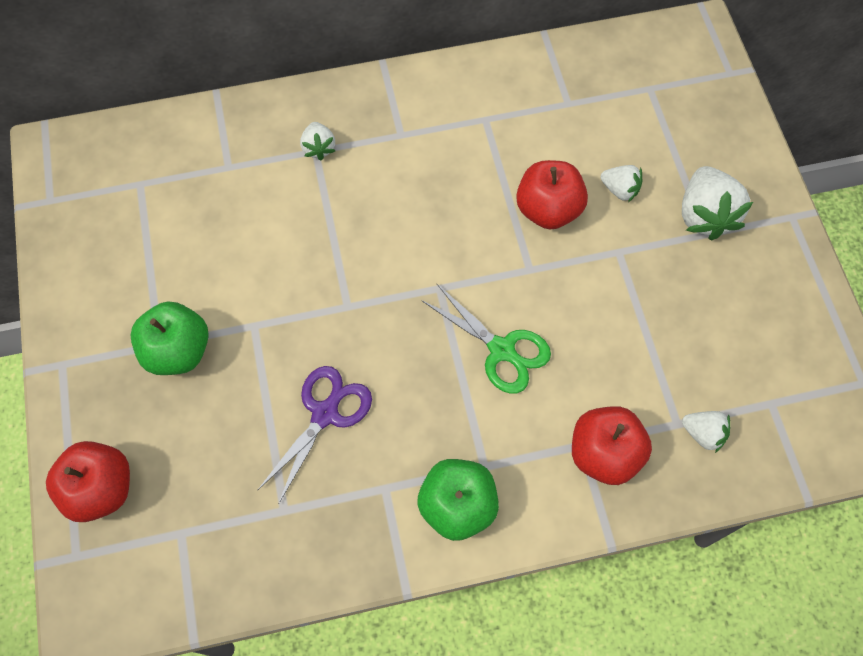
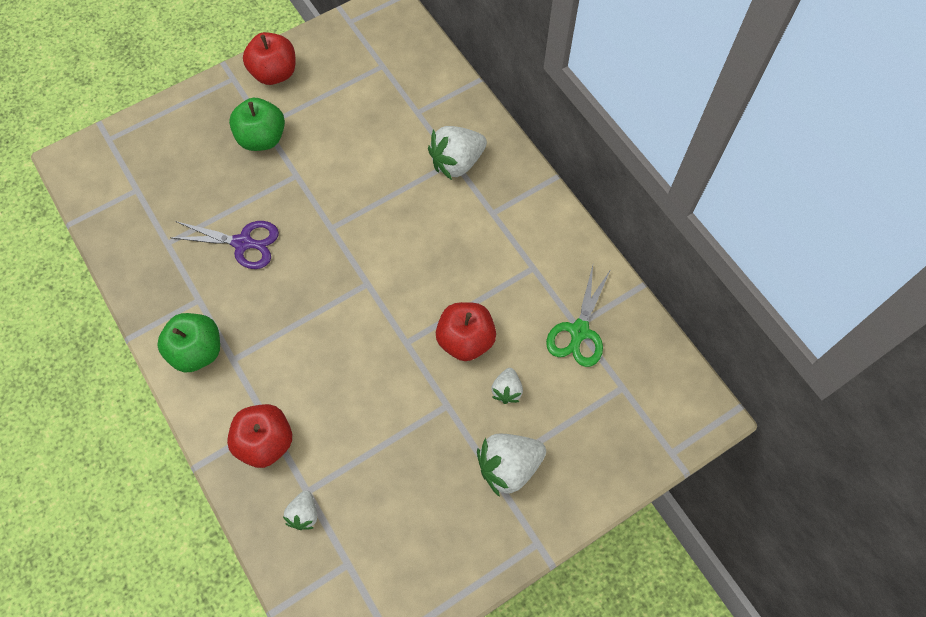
camera: 70 degrees right, 0 degrees up
(101, 489) = (154, 134): red apple -> red apple (274, 73)
(319, 148) = (457, 162): white strawberry -> white strawberry, size x1.81
(502, 350) = (329, 343): green scissors -> green scissors (579, 332)

